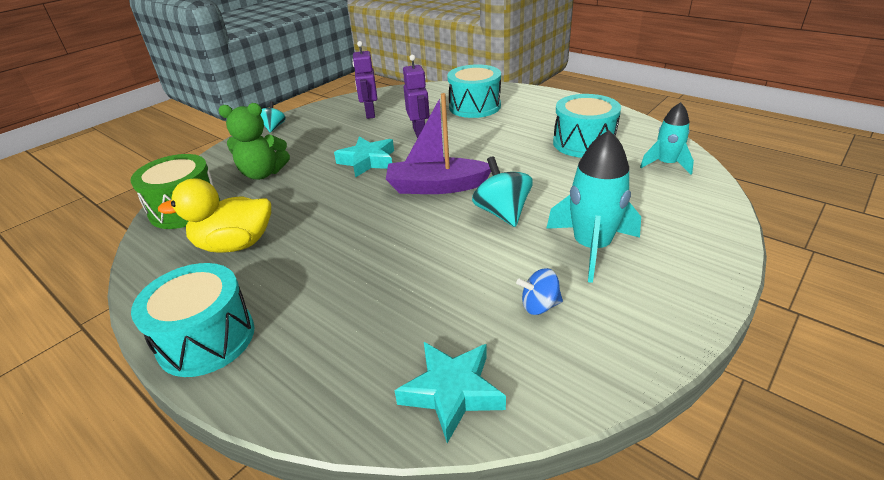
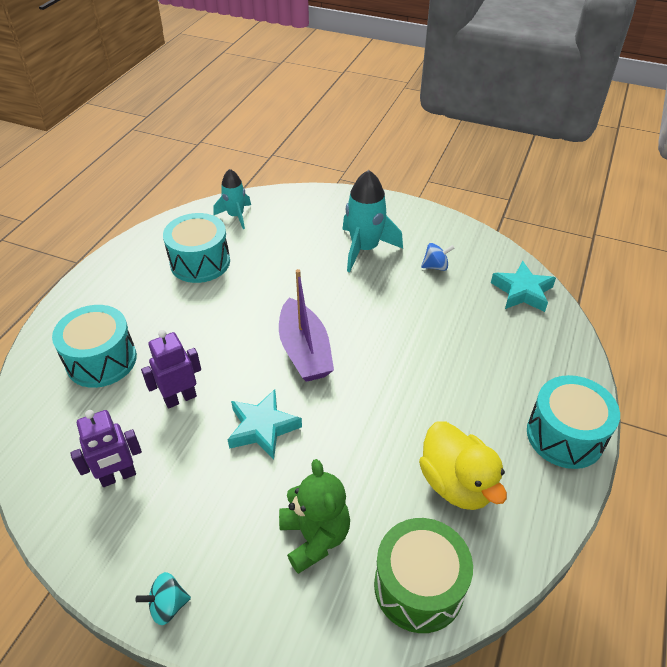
camera: 110 degrees left, 10 degrees up
(502, 213) = (336, 299): turquoise spinning top -> none
(539, 305) = (435, 266): blue spinning top -> blue spinning top turned 75 degrees counterclockwise

